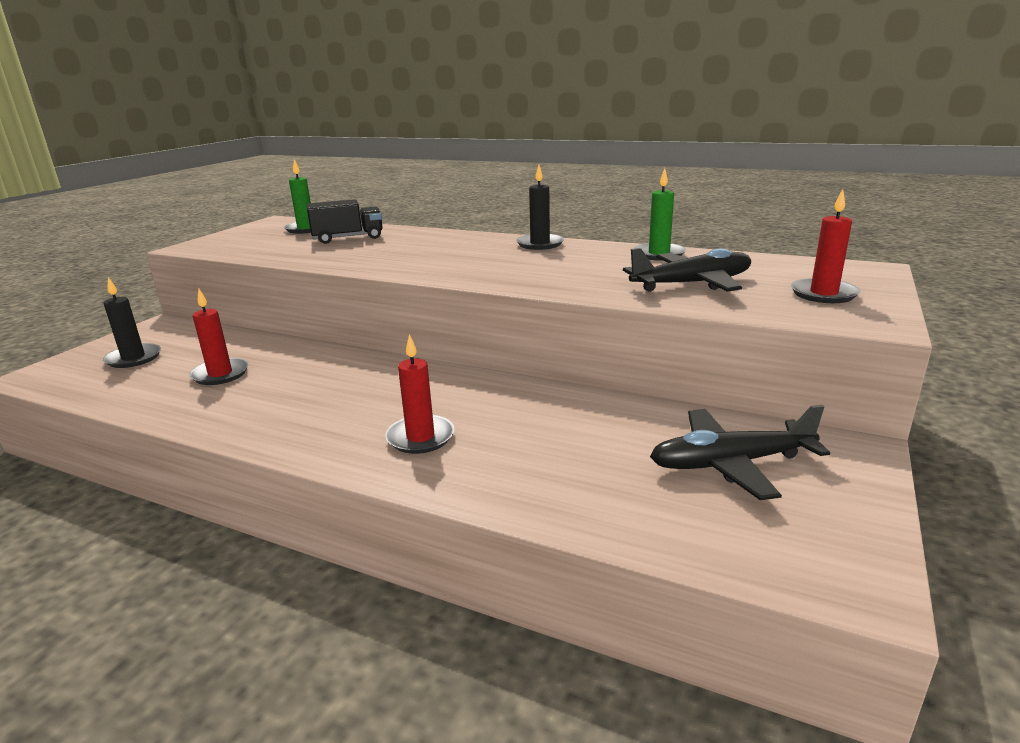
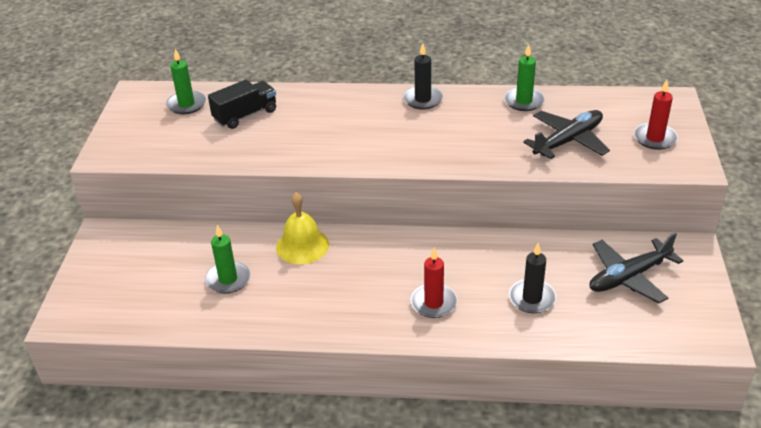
camera: 20 degrees left, 15 degrees up
(133, 358) = (130, 279): black candle -> black candle (532, 298)
(220, 374) = (228, 279): red candle -> green candle
(328, 361) = (302, 245): none -> yellow bell

